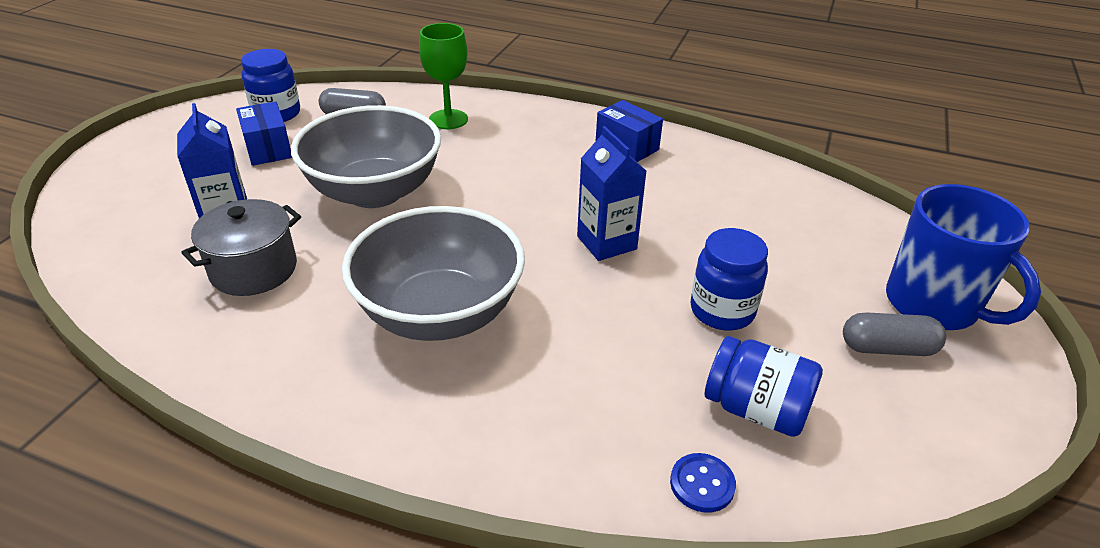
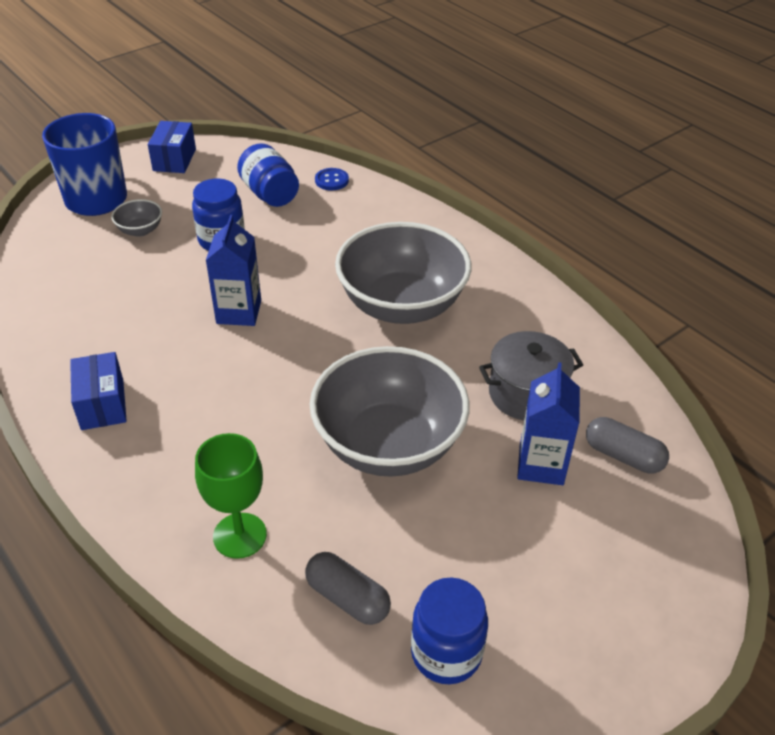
camera: 150 degrees left, 5 degrees up
(268, 149) = (476, 570): blue box -> blue box (174, 160)
(822, 286) = (140, 230): none -> grey bowl
(887, 348) = (161, 191): grey capsule -> grey capsule (623, 456)

